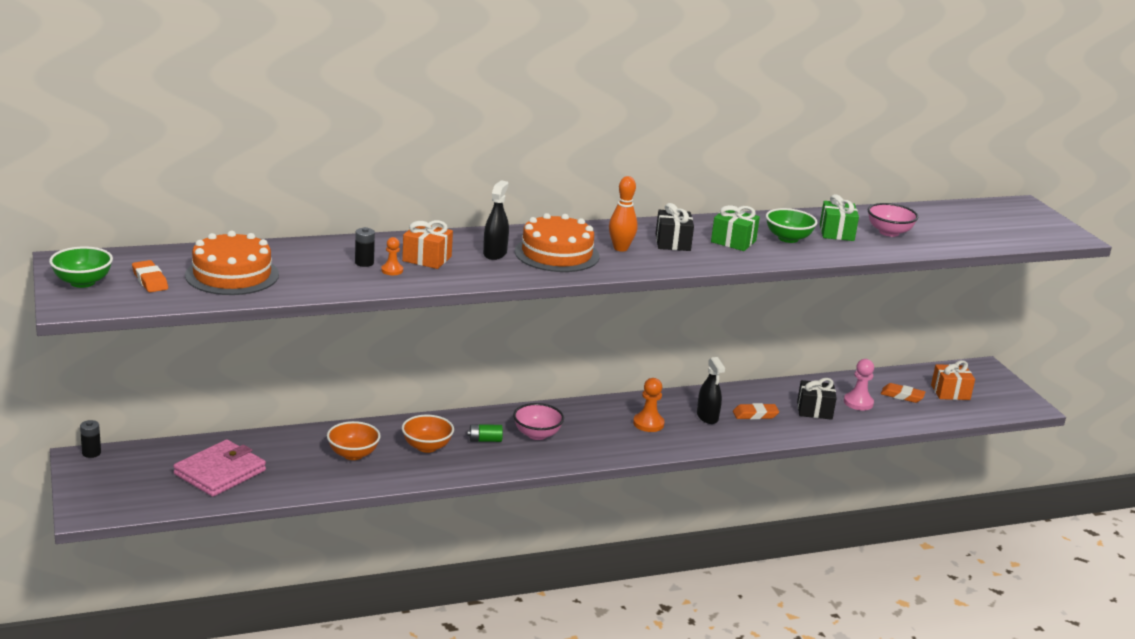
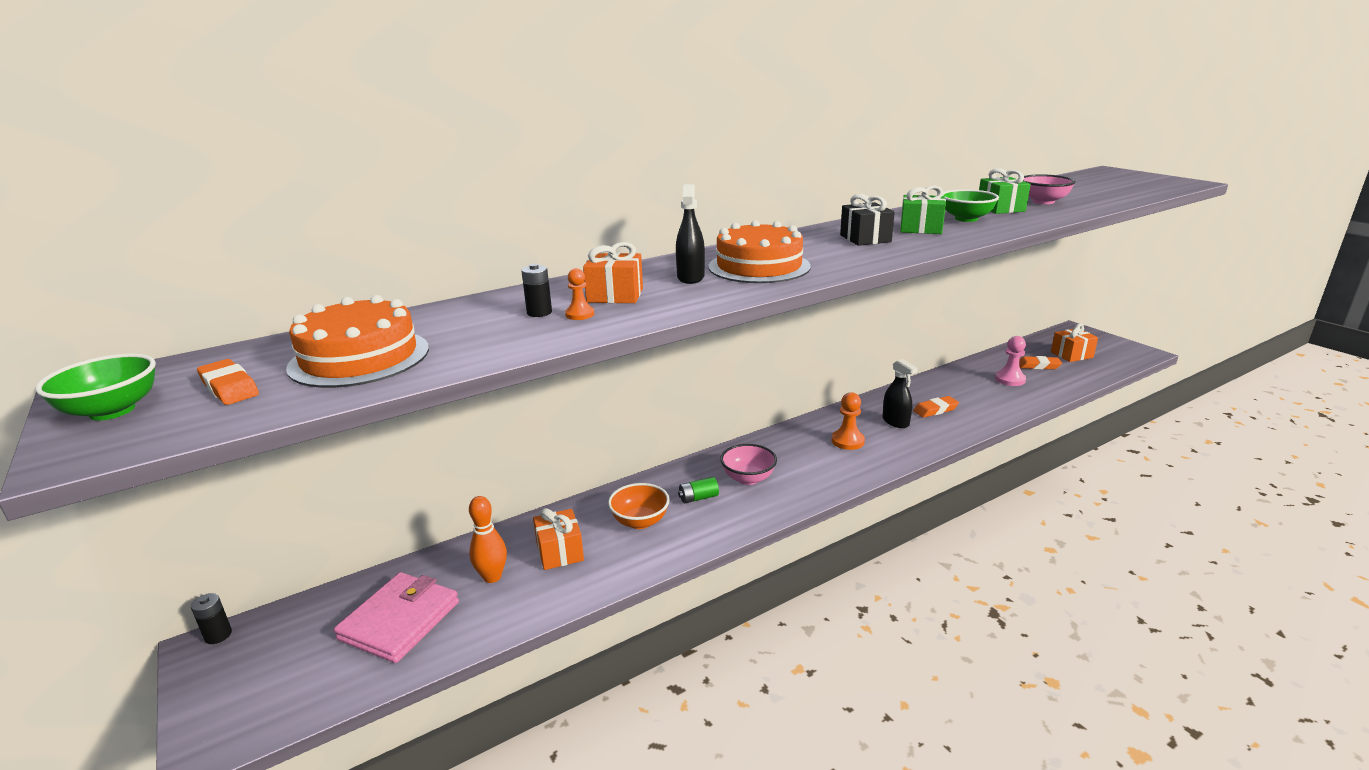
camera: 10 degrees left, 0 degrees up
(353, 454) = (560, 552): orange bowl -> orange gift
(620, 248) = (820, 251): orange bowling pin -> orange bowling pin (492, 577)
(814, 410) = (981, 394): black gift -> none

